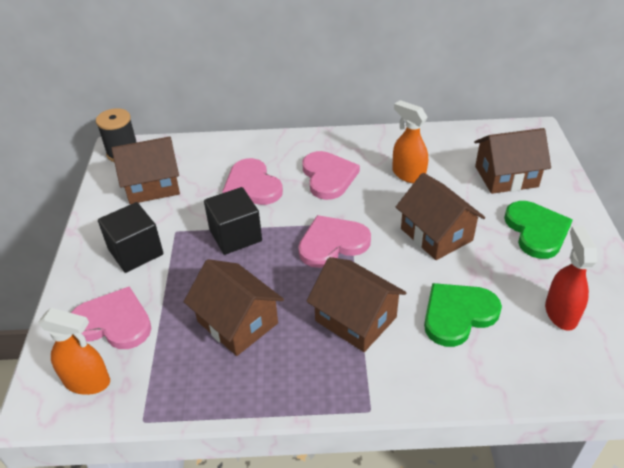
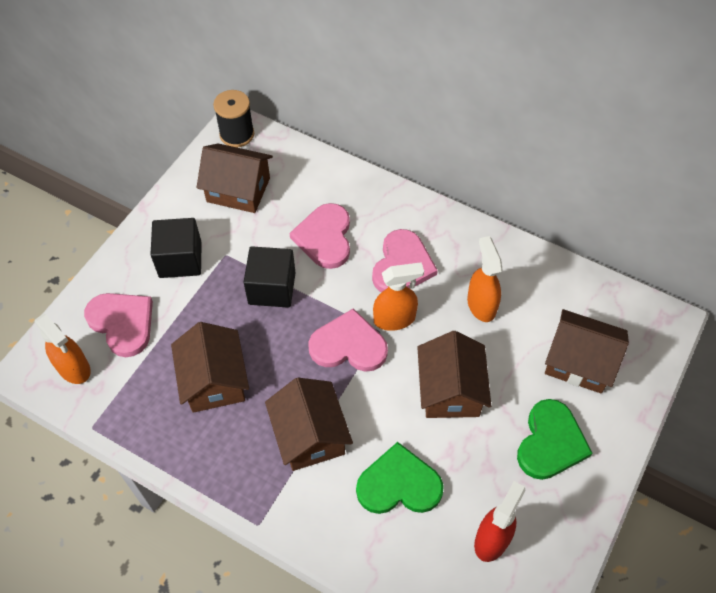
camera: 30 degrees right, 15 degrees up
(353, 211) = (395, 319): none -> orange spray bottle

